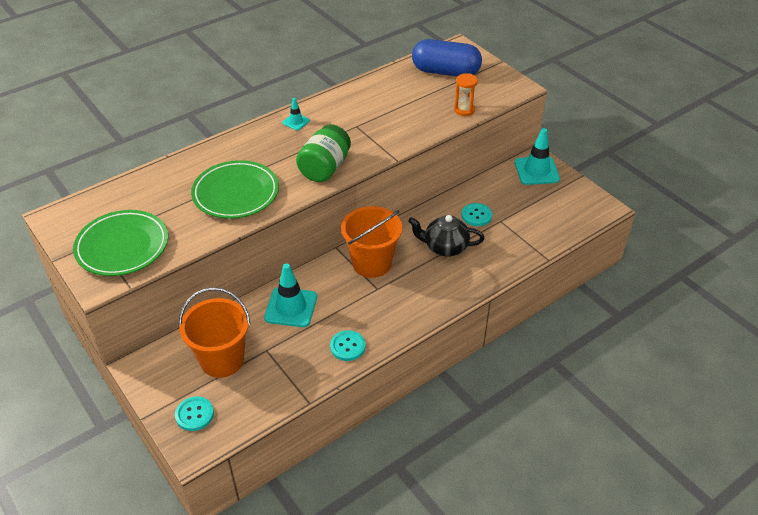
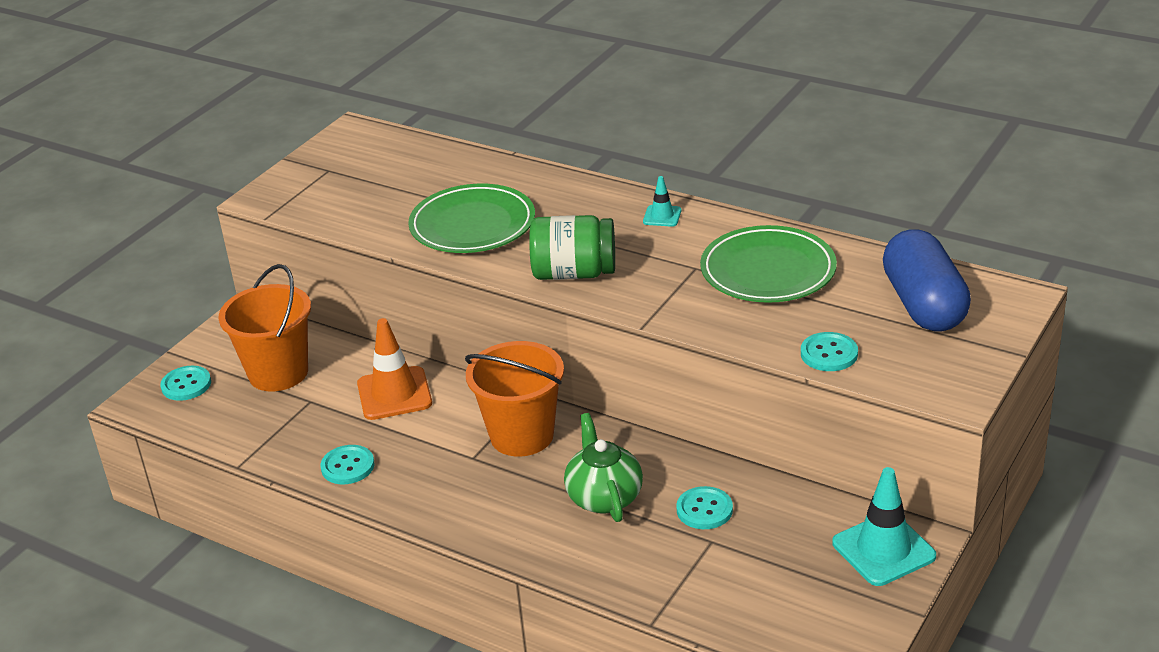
camera: 70 degrees right, 10 degrees down
(122, 246) = (328, 188): green plate -> green plate (768, 271)
(291, 307) = (394, 394): turquoise traffic cone -> orange traffic cone
(445, 247) = (604, 497): black teapot -> green teapot
(464, 110) = (829, 354): orange hourglass -> turquoise button

